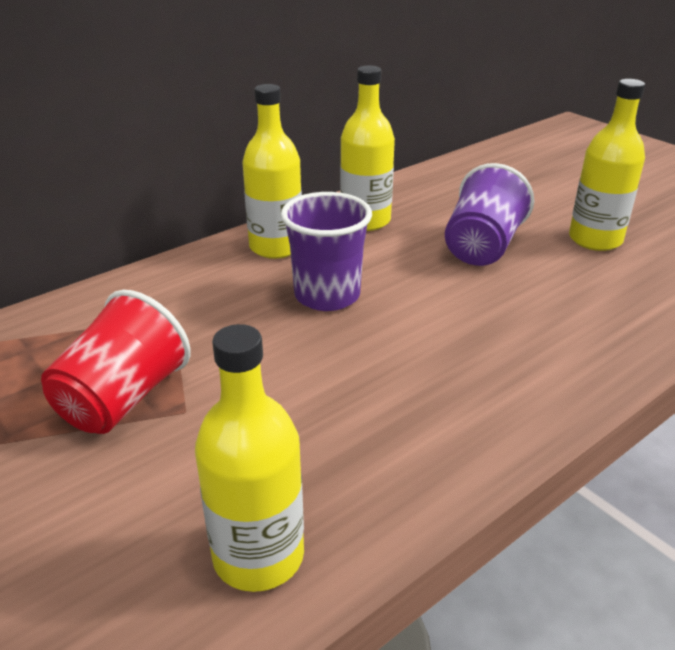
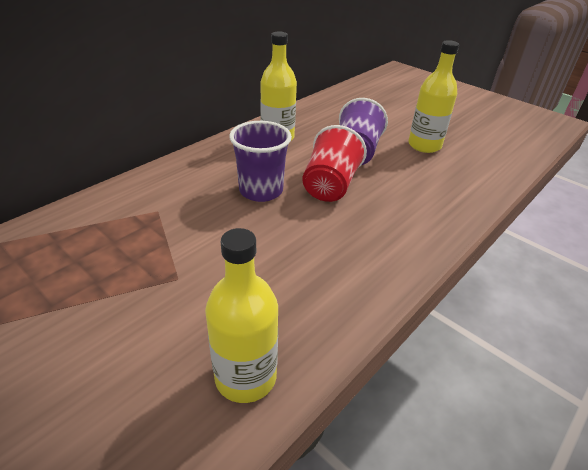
camera: 10 degrees left, 5 degrees up
(123, 399) = (132, 273): red cup -> red cup (330, 186)
(276, 247) = (220, 158): yellow bottle -> none

